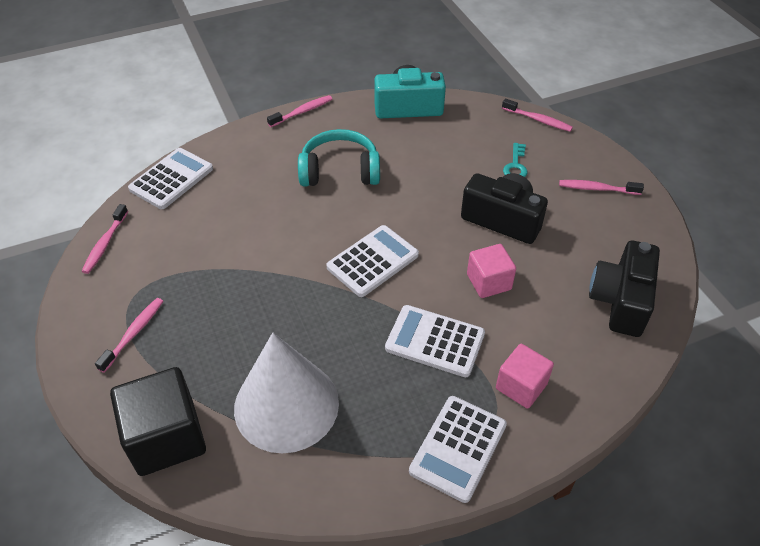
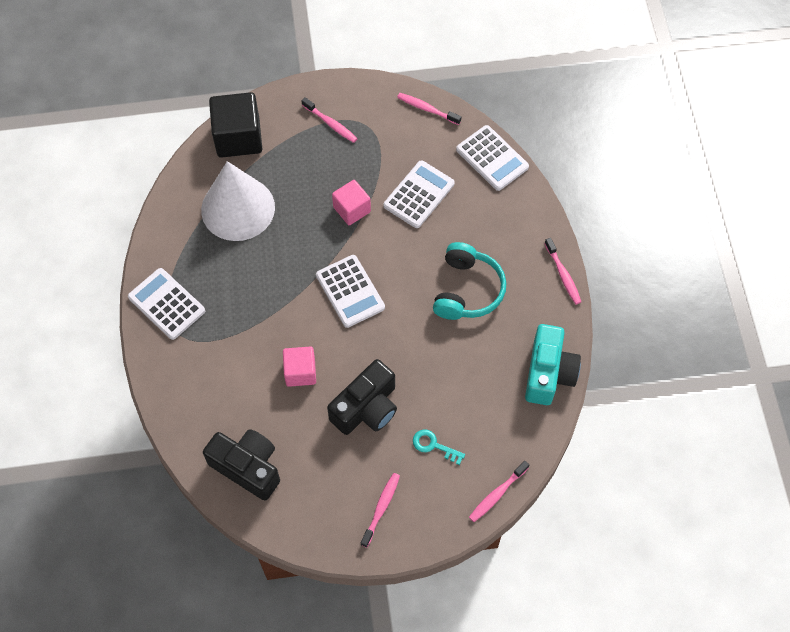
camera: 105 degrees right, 15 degrees up
(435, 341) = (257, 315): white calculator -> white calculator (419, 195)
(521, 386) = (198, 361): pink cube -> pink cube (352, 209)

